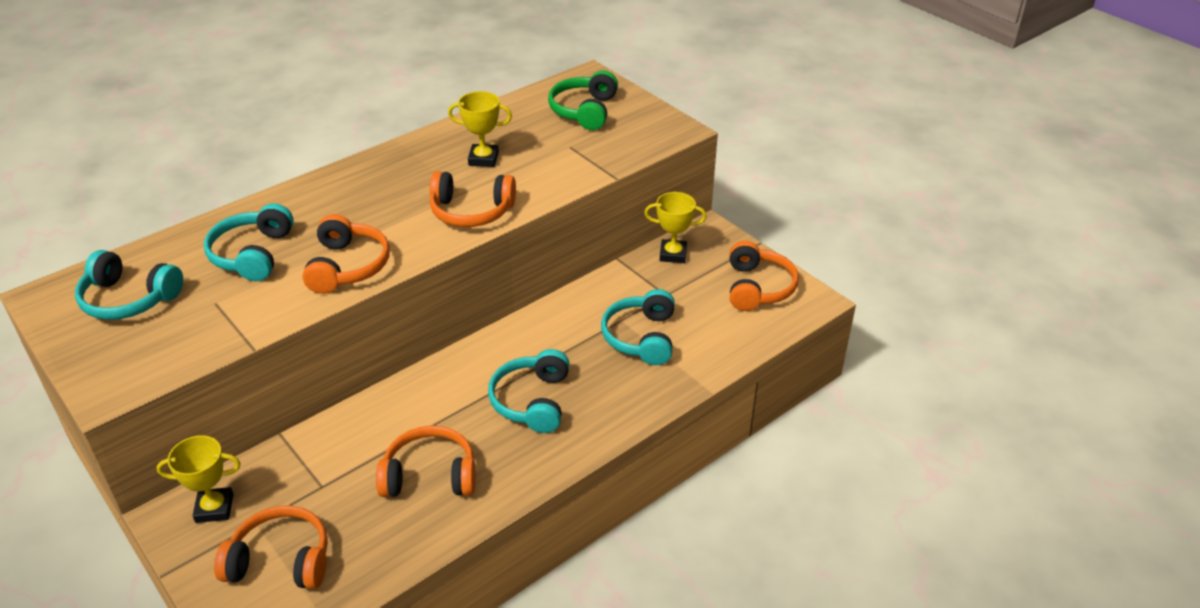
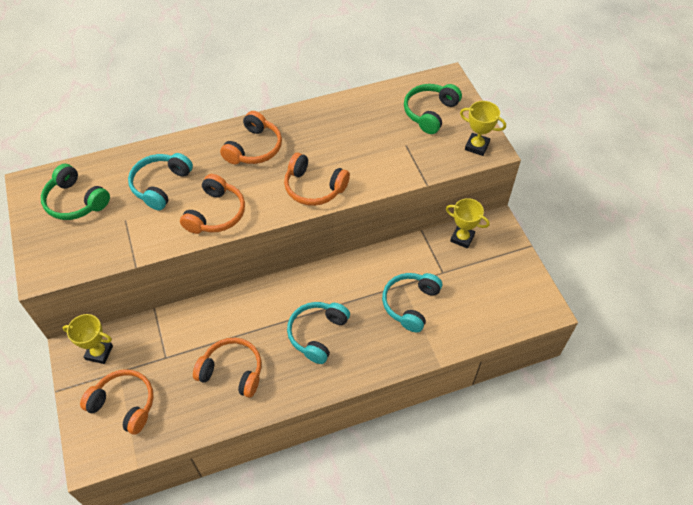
camera: 20 degrees right, 15 degrees up
(129, 299) = (75, 201): turquoise headphones -> green headphones
(483, 159) = (340, 140): yellow trophy -> yellow trophy (477, 146)
(758, 287) = (511, 286): orange headphones -> orange headphones (254, 148)

